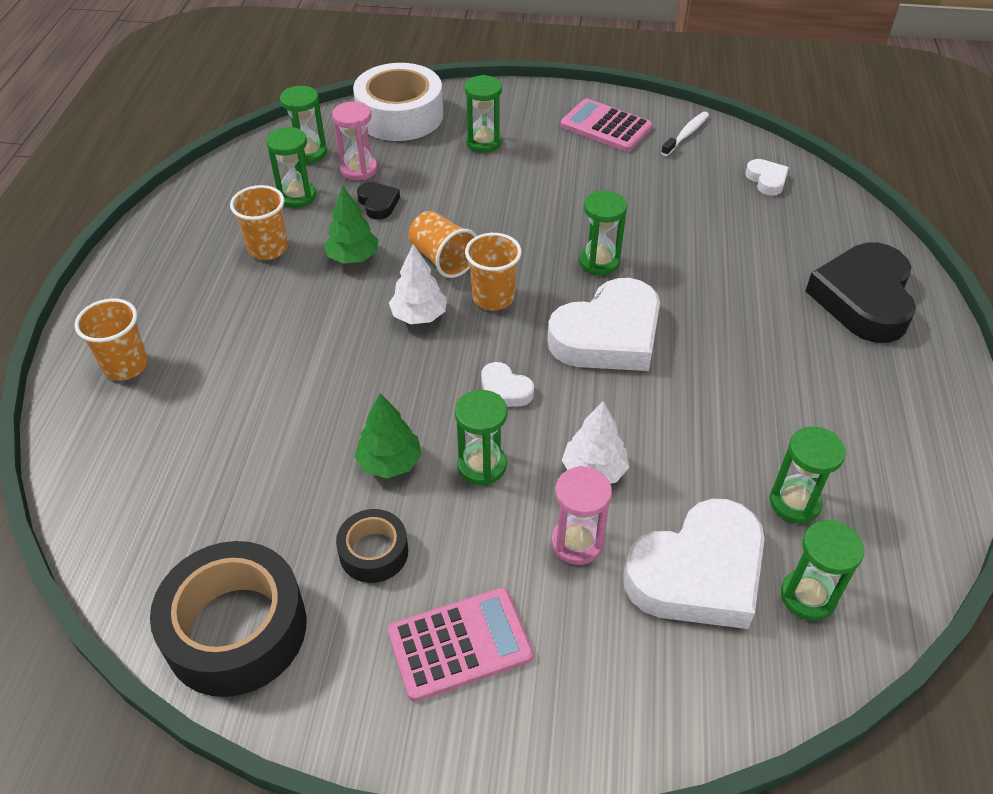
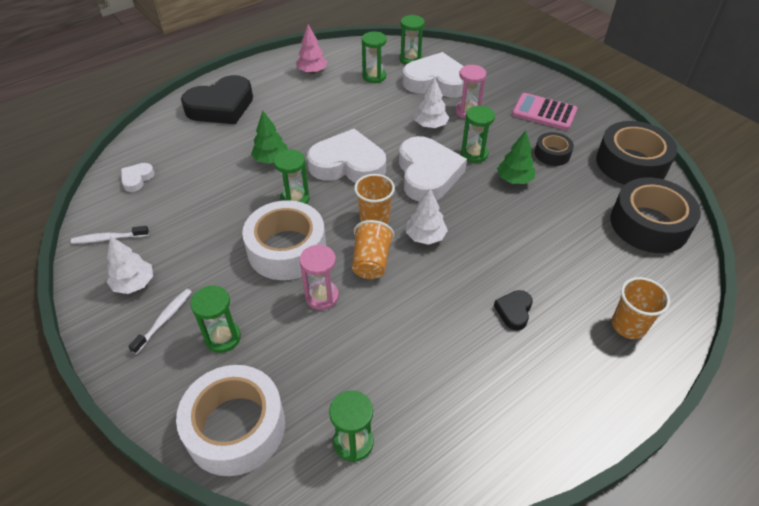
camera: 135 degrees left, 0 degrees up
(155, 520) = (649, 224): none -> black tape
(268, 248) = (471, 356): orange cup -> none
(297, 196) = (408, 394): green hourglass -> none
(353, 257) = (422, 304): green tree -> green tree (271, 159)
(359, 169) = (336, 386): pink hourglass -> pink hourglass (322, 296)
(378, 203) = (359, 338): black heart -> black heart (514, 311)
(504, 390) = (427, 174): white heart -> white heart, size x2.21
(533, 219) = (287, 249): none -> white tape
(543, 125) = (164, 319): none -> white toothbrush
(606, 127) = (134, 284): pink calculator -> white tree
(882, 439) = (312, 71): none -> pink tree

